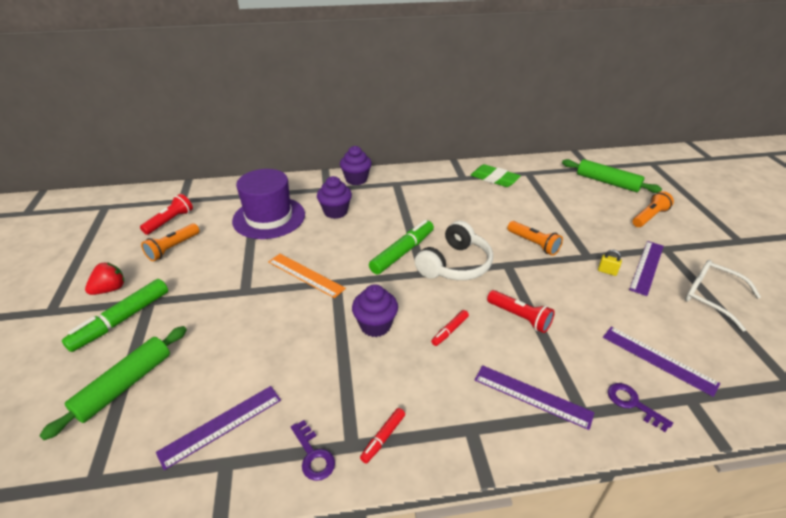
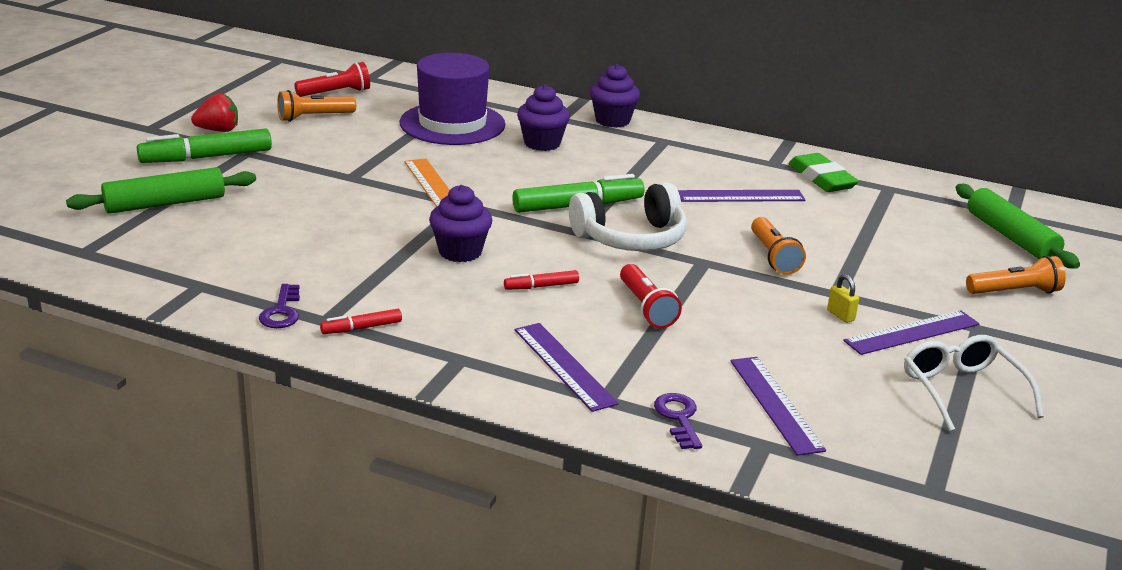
camera: 30 degrees right, 10 degrees down
(221, 425) = (221, 261): purple ruler -> purple ruler (741, 196)

